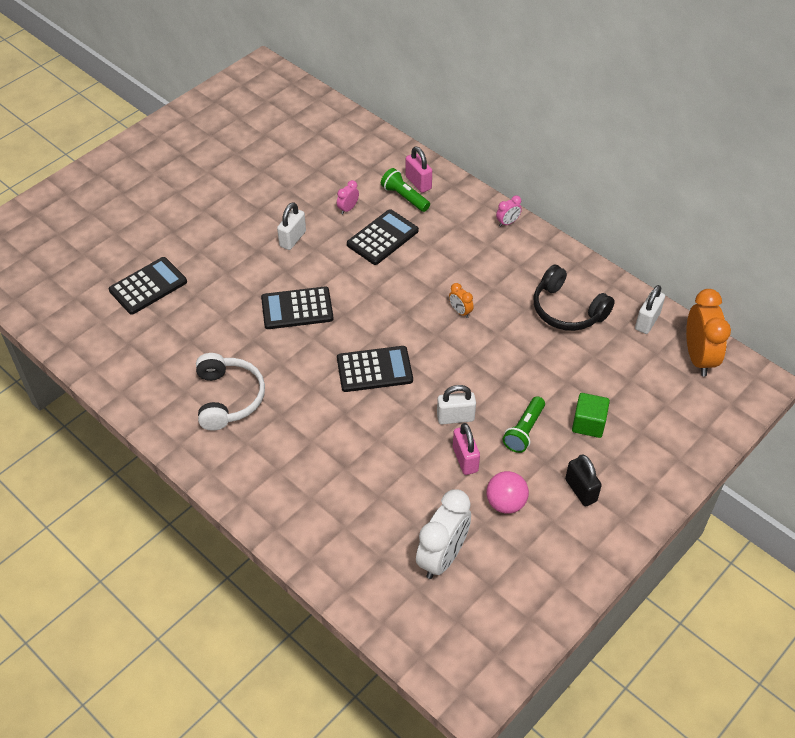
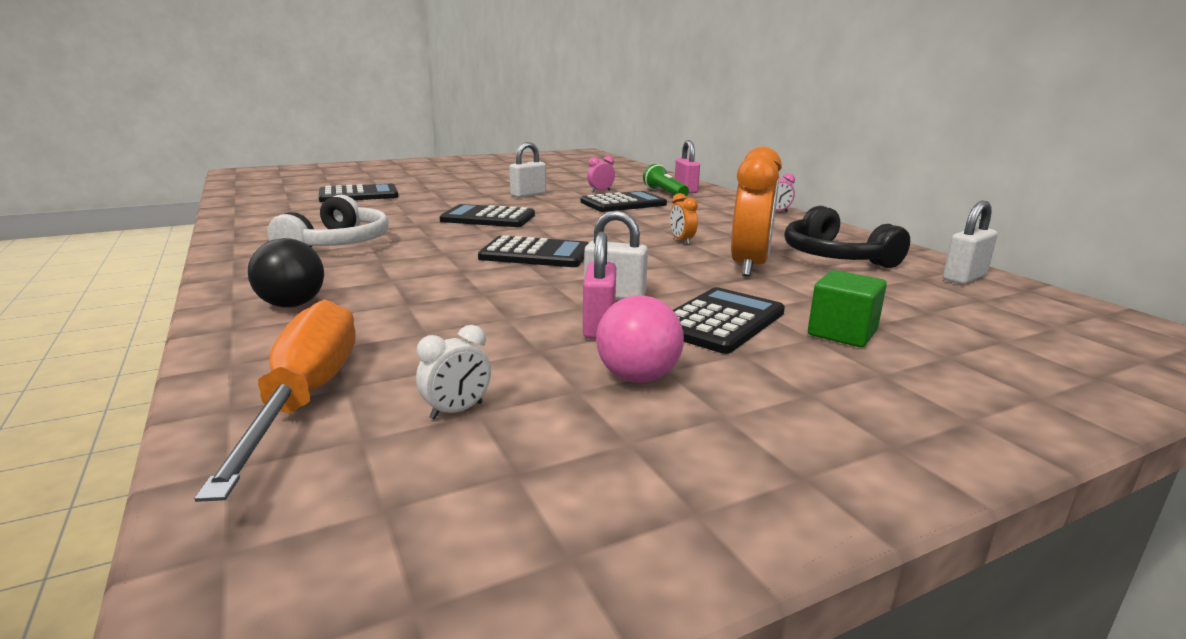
camera: 20 degrees right, 30 degrees down
(282, 493) = (292, 305): none -> black ball
(370, 571) = (305, 397): none -> orange screwdriver
(442, 557) = (456, 411): white clock -> white clock, size x0.45
(524, 431) = (720, 321): green flashlight -> black calculator
(580, 490) = (802, 392): black padlock -> none
(698, 357) = (1064, 312): orange clock -> orange clock (749, 266)

